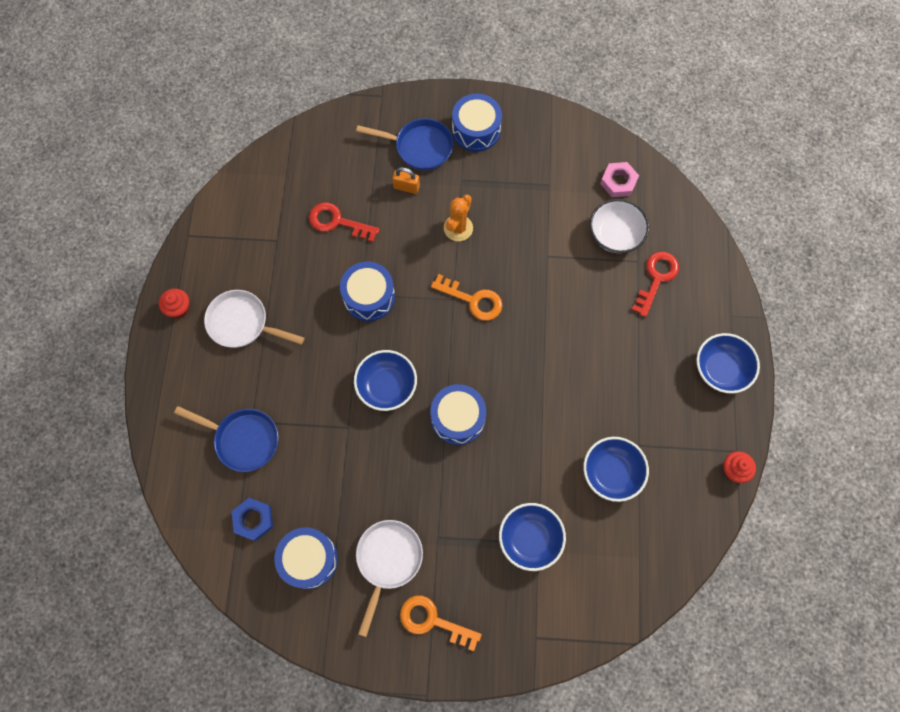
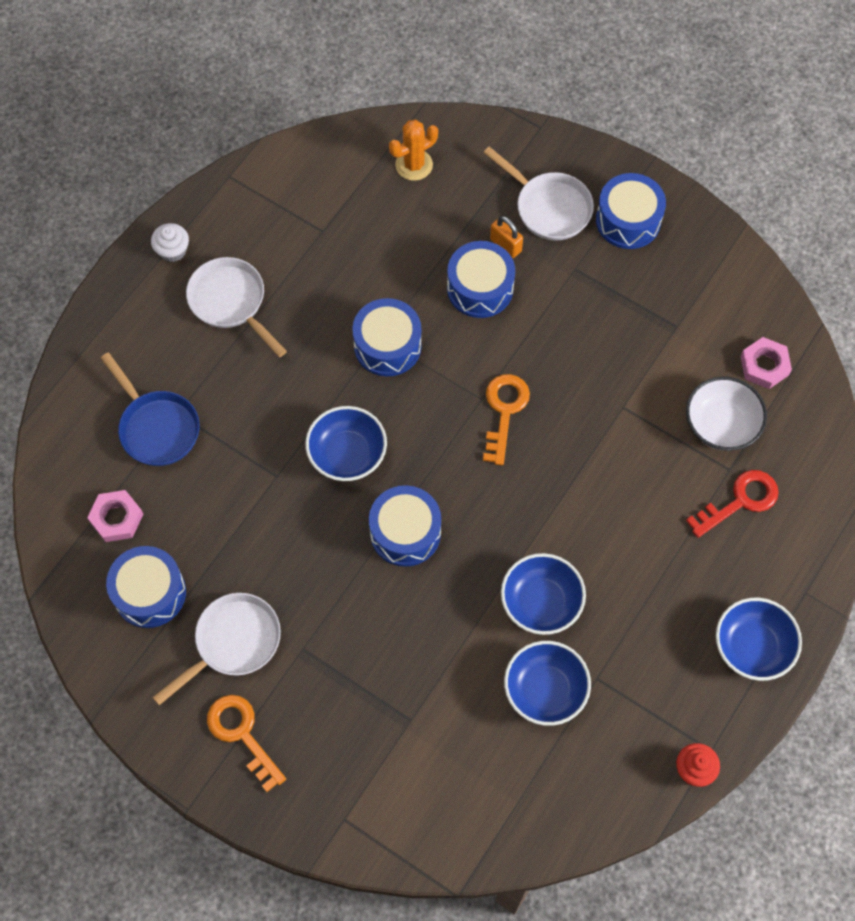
camera: 30 degrees right, 5 degrees down
(179, 308) = (172, 250): red cupcake -> white cupcake
(253, 520) = (116, 518): blue nut -> pink nut
(337, 222) = (402, 245): red key -> none
(407, 225) = (480, 288): none -> blue drum
(420, 147) = (549, 207): blue pan -> white pan
(458, 228) = (537, 321): orange cactus -> orange cactus (414, 165)
(473, 300) = (504, 411): orange key -> orange key turned 135 degrees counterclockwise
(530, 538) = (405, 709): blue bowl -> blue bowl (541, 602)

